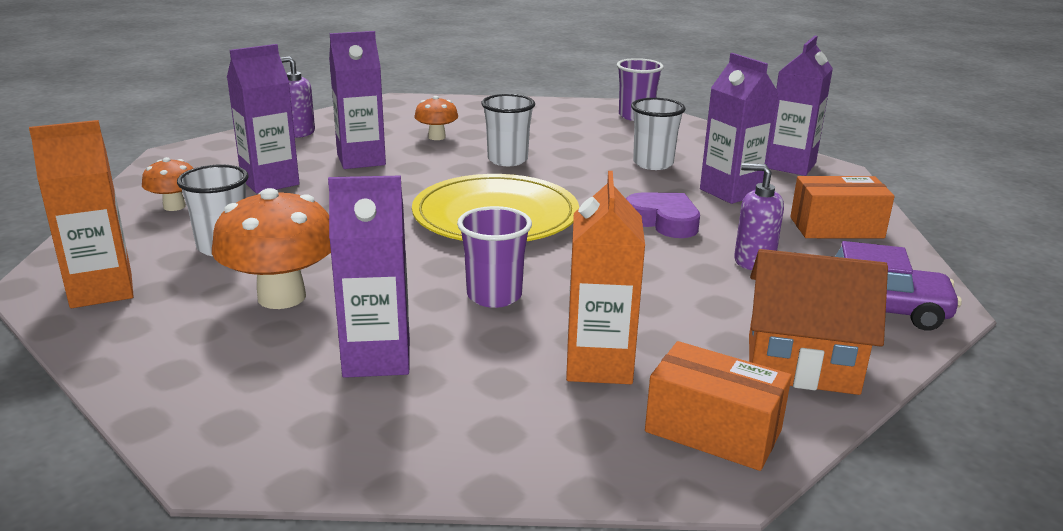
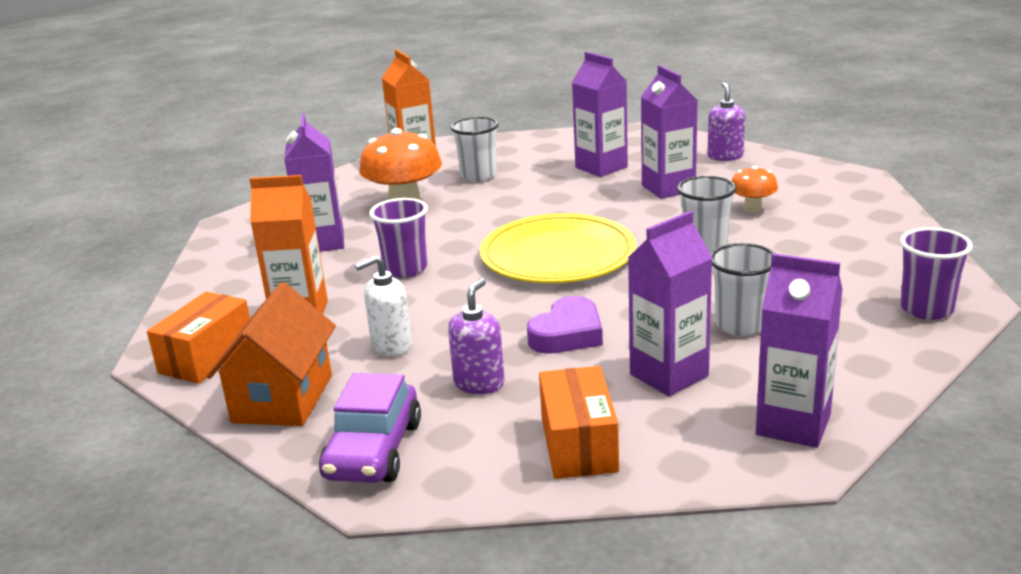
camera: 90 degrees right, 0 degrees up
(174, 206) = (543, 150): orange mushroom -> none
(684, 303) = (391, 346): none -> white soap dispenser

